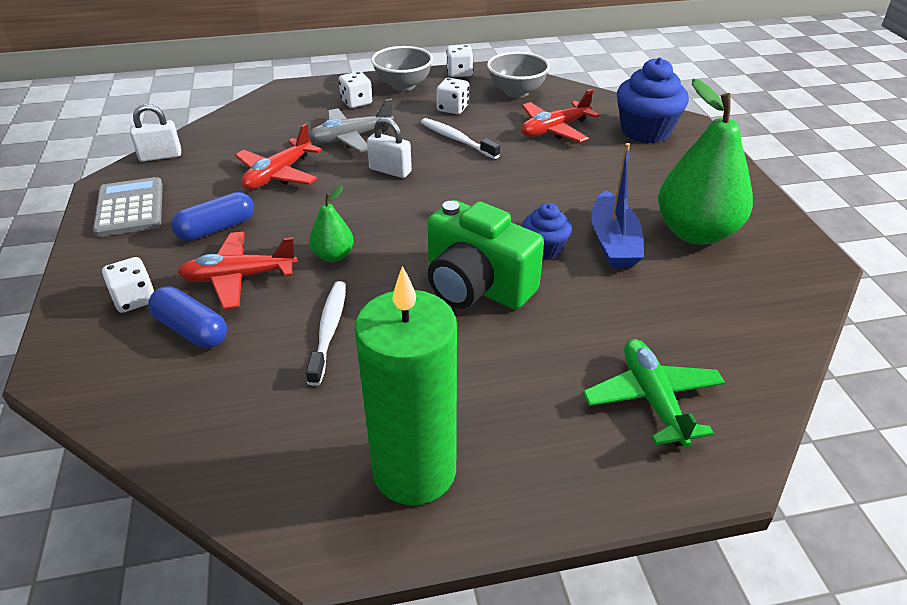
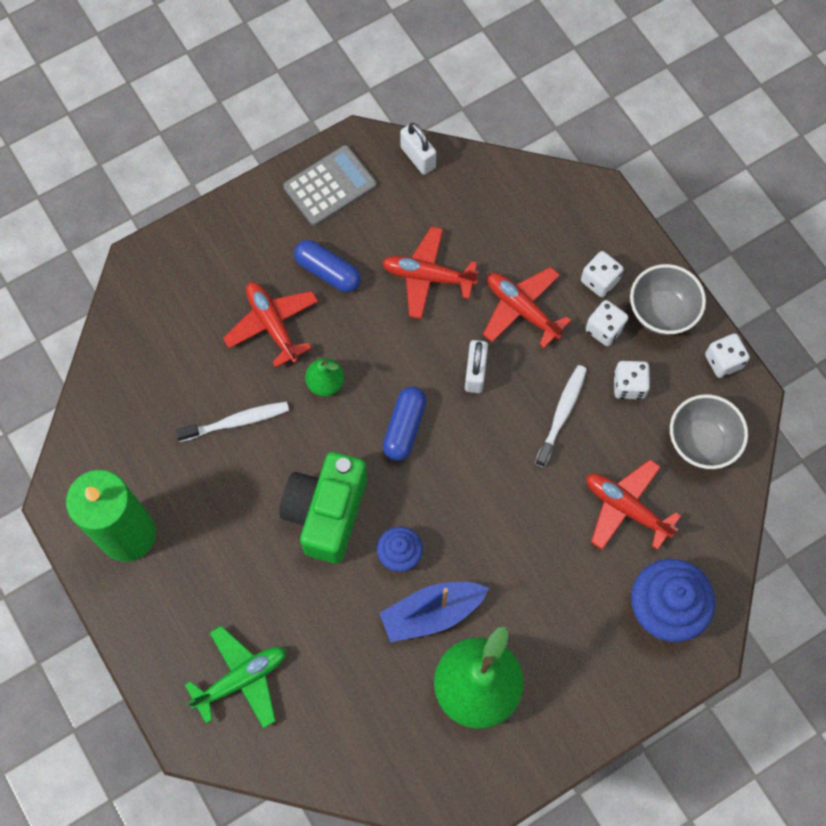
camera: 70 degrees right, 30 degrees up
(135, 299) = (222, 266): white dice -> white dice (604, 329)
(191, 330) = (204, 325): blue capsule -> blue capsule (404, 428)
(351, 138) = (522, 309): grey plane -> red plane

